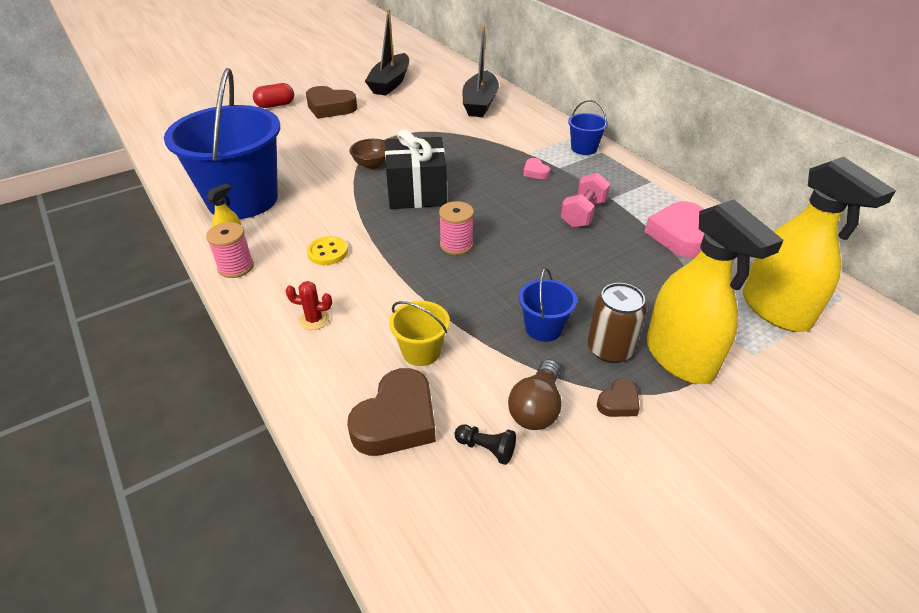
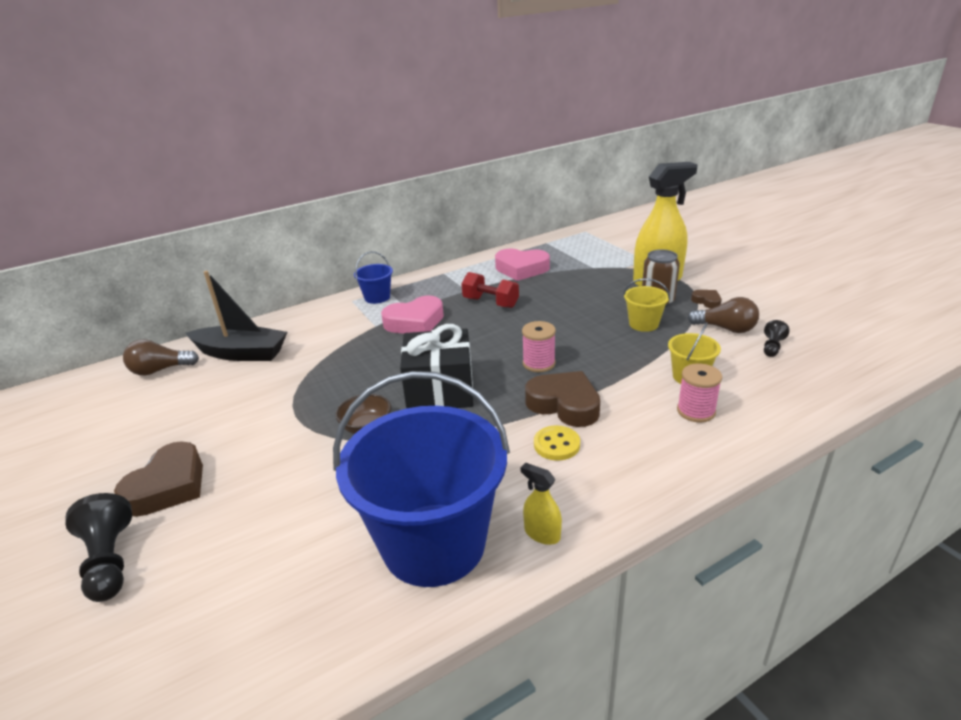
camera: 85 degrees left, 10 degrees down
(236, 267) = (593, 518): pink spool -> pink spool (696, 411)
(275, 105) = (109, 561): red capsule -> black pawn
(314, 320) = (669, 441): red cactus -> none
(390, 83) = (120, 429): black boat -> none
(396, 420) = (768, 384): brown heart -> brown heart (564, 404)
(458, 80) = (160, 370): none -> brown light bulb
(535, 172) = (415, 322): pink heart -> pink heart, size x2.04
(543, 328) = (643, 324): blue bucket -> yellow bucket
(583, 214) = (490, 303): pink dumbbell -> red dumbbell
(775, 310) = (602, 249): yellow spray bottle -> none

